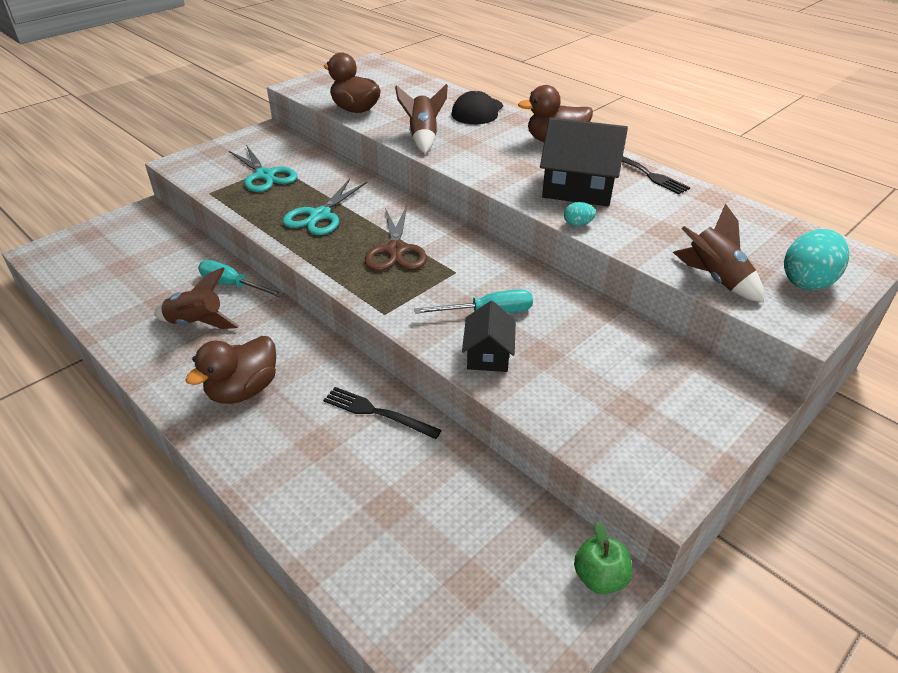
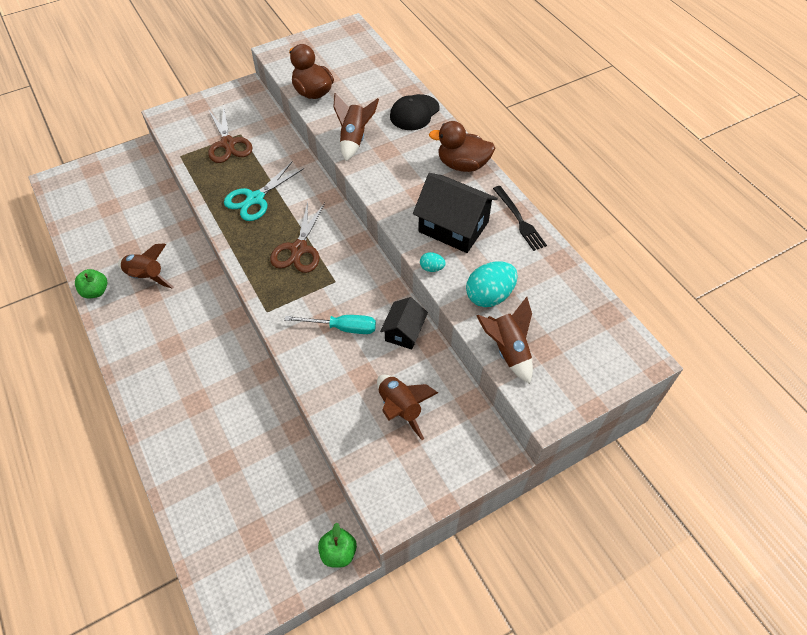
camera: 15 degrees right, 15 degrees up
(130, 350) = (96, 291): none -> green apple
(233, 285) = (182, 244): turquoise screwdriver -> none
(243, 390) = (161, 345): brown duck -> none
(265, 175) = (228, 144): turquoise scissors -> brown scissors
(377, 412) = (245, 387): black fork -> none
(488, 355) = (325, 368): black house -> black house (404, 332)
(606, 377) = (400, 408): none -> brown rocket
(807, 281) = (580, 369): turquoise egg -> turquoise egg (489, 296)

